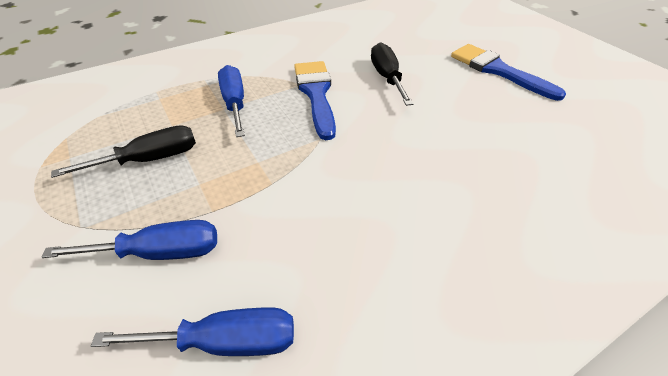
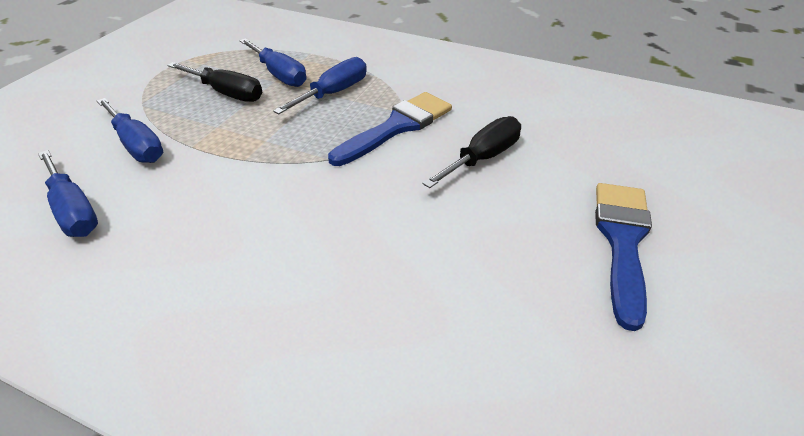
camera: 55 degrees right, 5 degrees down
(165, 119) = (279, 75): none -> blue screwdriver

